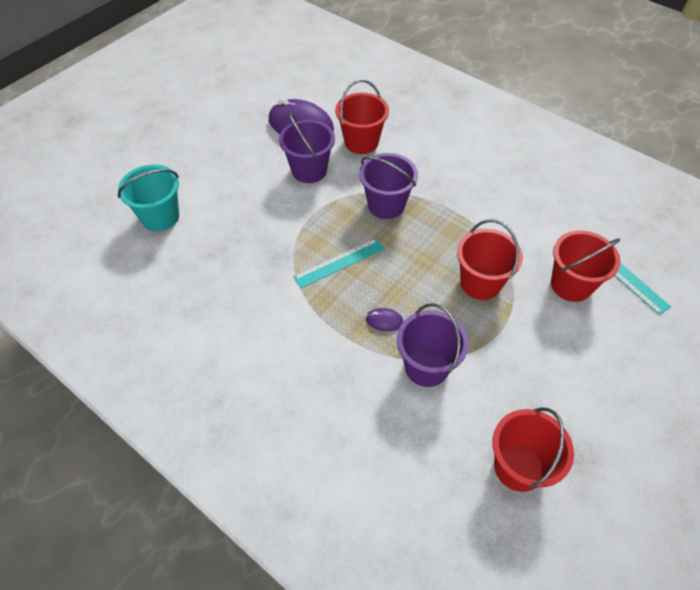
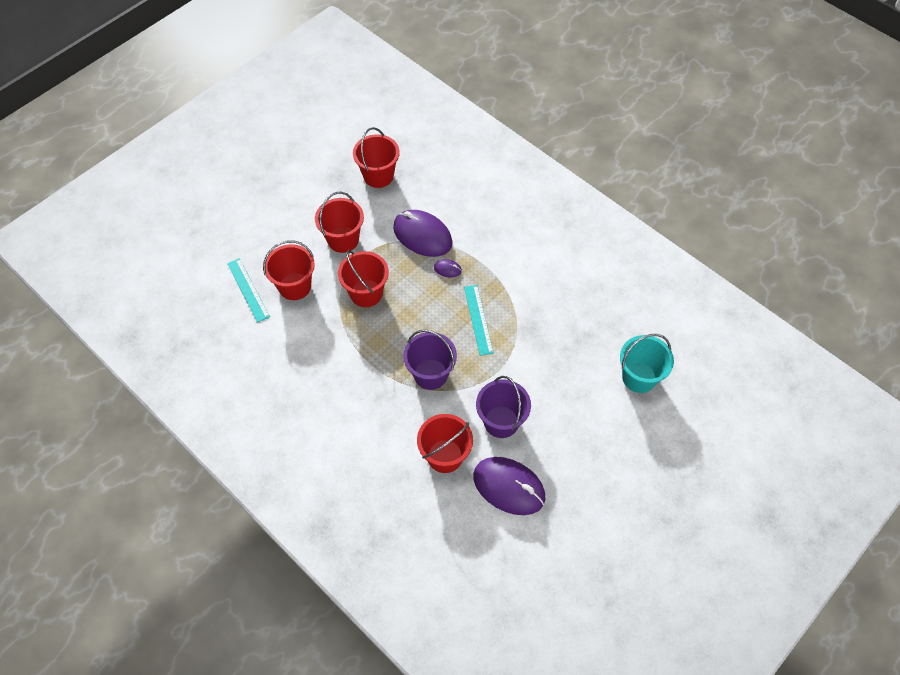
camera: 175 degrees left, 5 degrees up
(339, 263) = (478, 319): turquoise ruler -> turquoise ruler turned 75 degrees counterclockwise
(426, 366) = (422, 235): purple bucket -> purple mouse
(534, 352) = (343, 239): none -> red bucket

